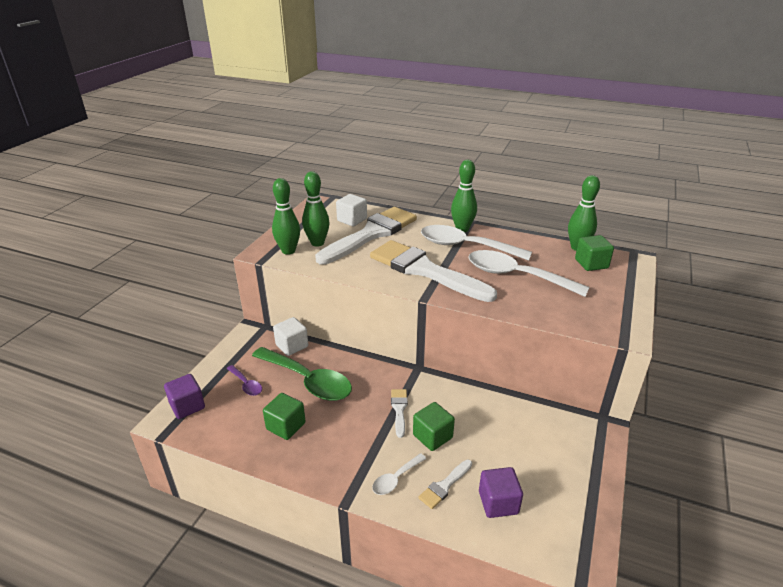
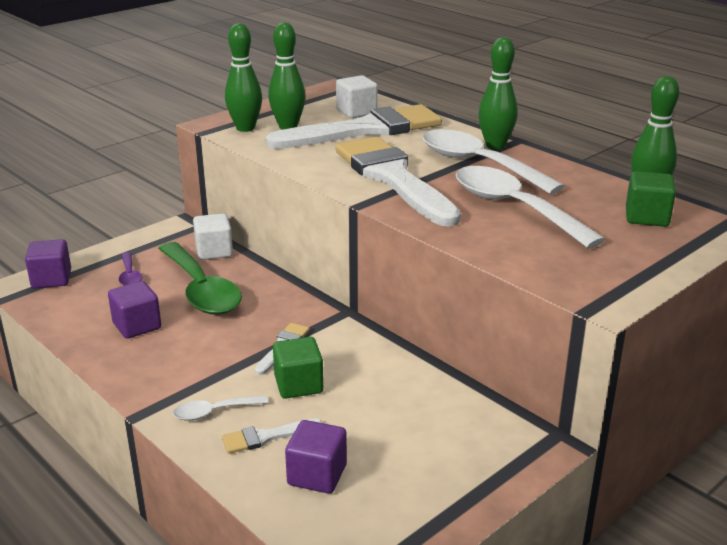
camera: 25 degrees right, 5 degrees down
(286, 426) = (137, 326): green cube -> purple cube

